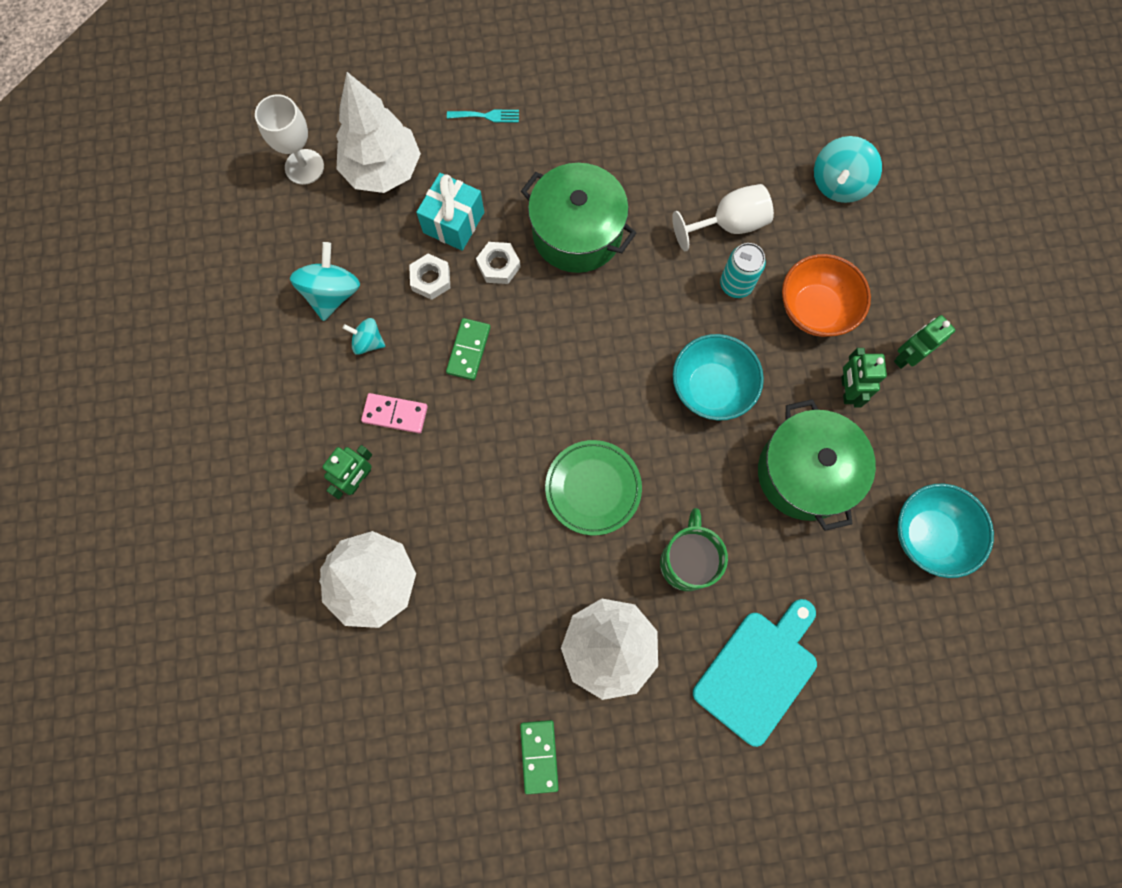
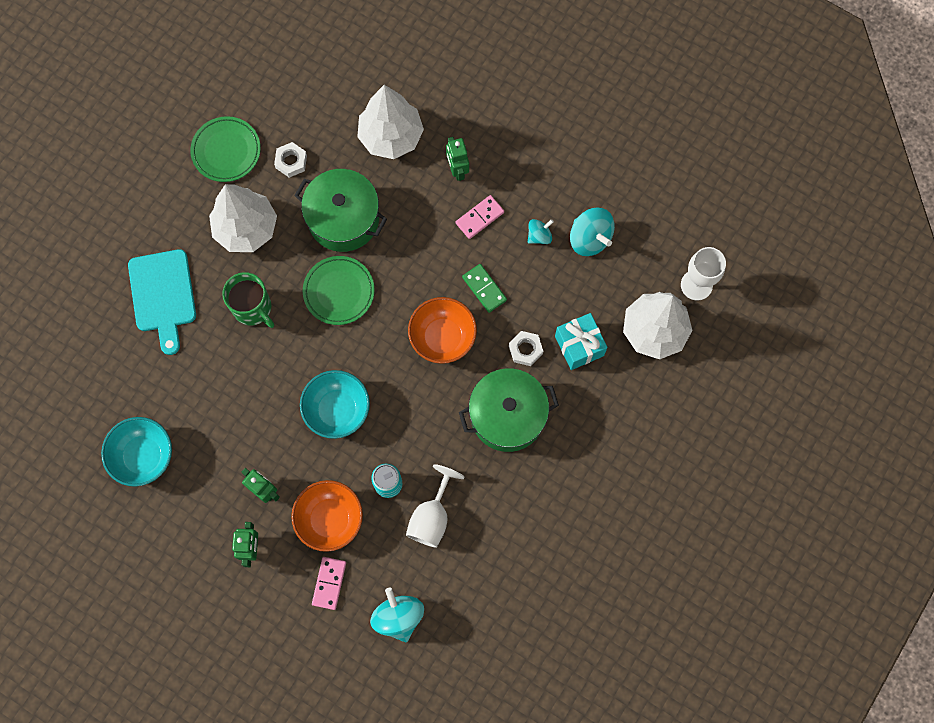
camera: 130 degrees right, 0 degrees up
(431, 279) = (550, 302): white nut -> white nut (291, 161)
(487, 116) = (642, 427): turquoise fork -> none
(539, 756) = (226, 151): green domino -> green plate
(552, 349) = (442, 337): none -> orange bowl
(805, 473) = (240, 418): green pot -> green pot (343, 219)
(869, 263) = (329, 583): none -> pink domino

